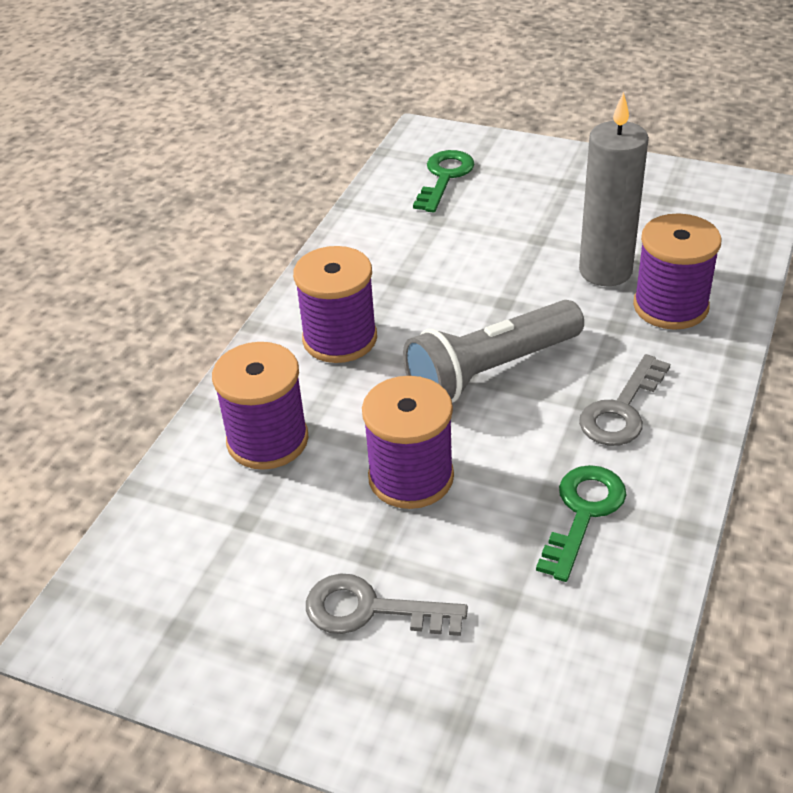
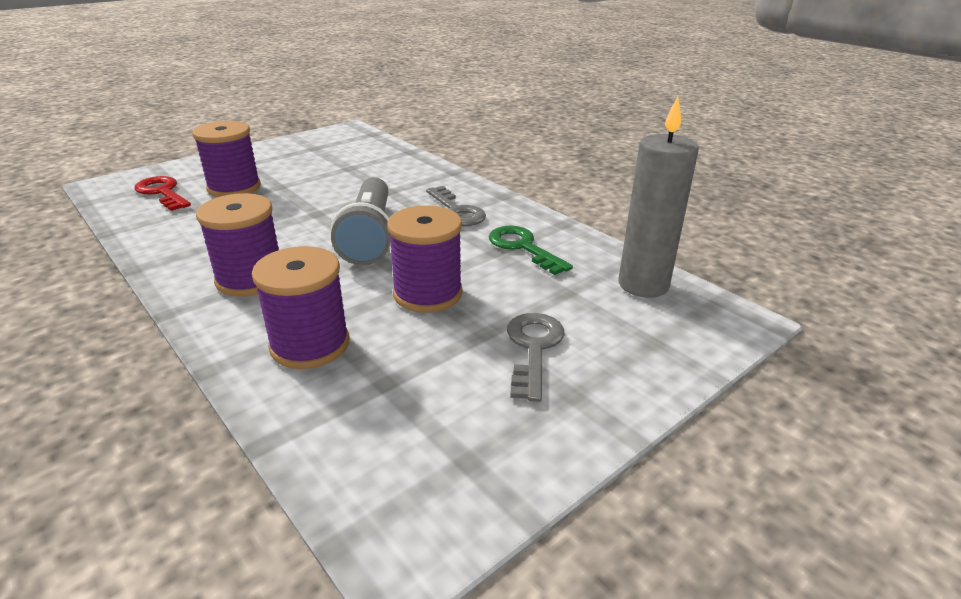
camera: 65 degrees left, 10 degrees down
(370, 610) = (533, 348): grey key -> grey key turned 150 degrees clockwise
(444, 177) = (162, 192): green key -> red key
(605, 271) = (341, 179): grey candle -> grey candle (643, 285)
(670, 306) = (396, 174): purple spool -> purple spool (234, 188)

